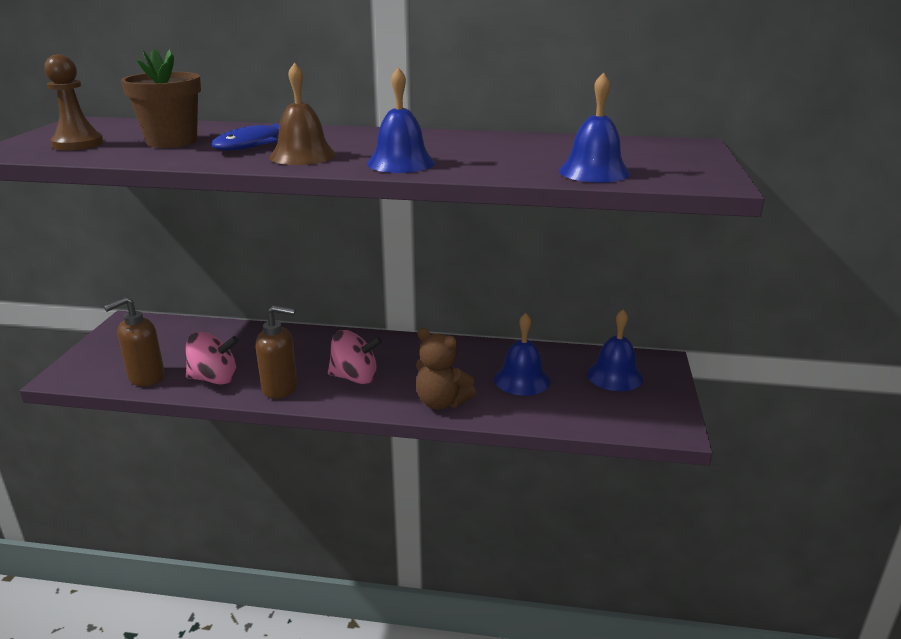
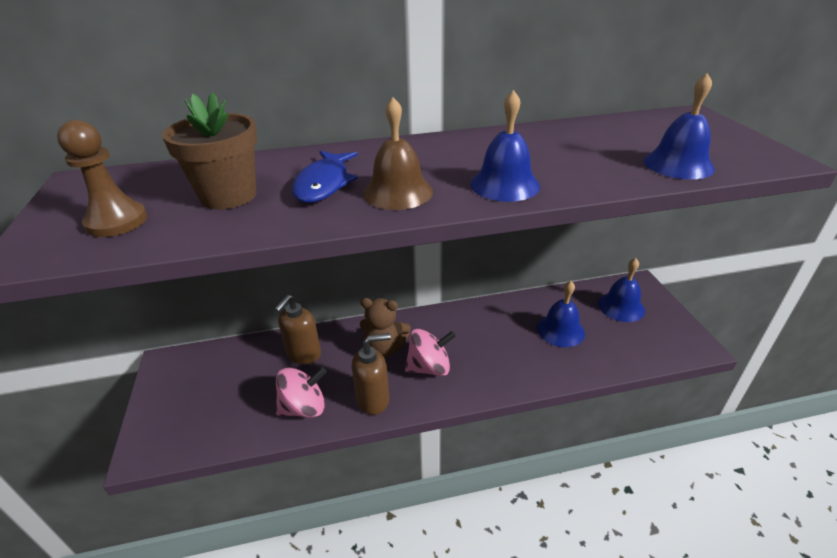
camera: 20 degrees left, 10 degrees up
(146, 377) = (234, 427): brown soap dispenser -> brown soap dispenser (303, 354)
(441, 402) = (519, 373): brown teddy bear -> brown teddy bear (385, 348)

